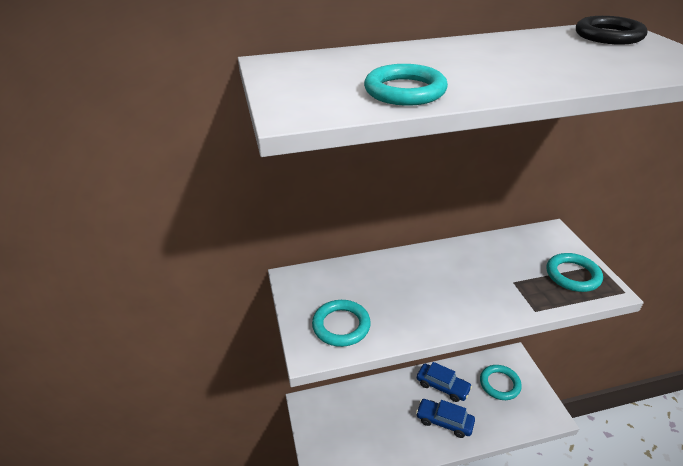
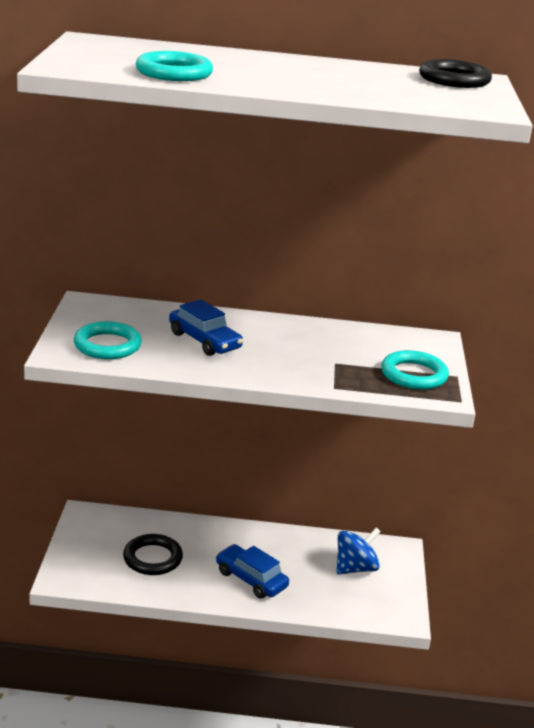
camera: 15 degrees right, 10 degrees down
(371, 428) = (152, 558): none -> black ring
(442, 386) = (275, 548): blue car -> blue car (204, 341)
(499, 384) = (355, 568): turquoise ring -> blue spinning top

